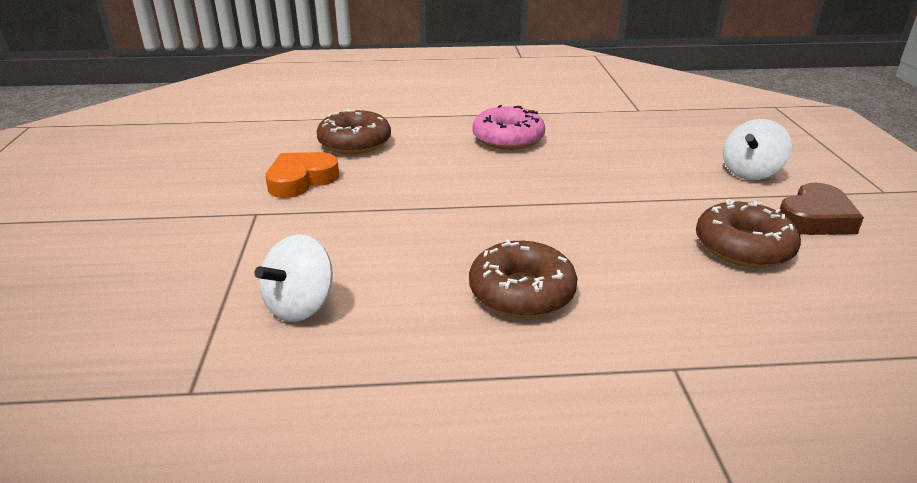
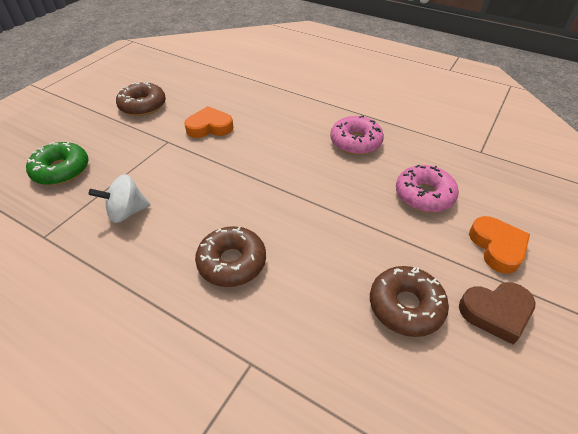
camera: 35 degrees right, 15 degrees up
(107, 305) = (61, 170): none -> green donut
(355, 143) = (264, 110): brown donut -> brown donut (143, 106)
(637, 158) = (424, 195): none -> pink donut
(750, 173) = (497, 247): white spinning top -> orange heart

